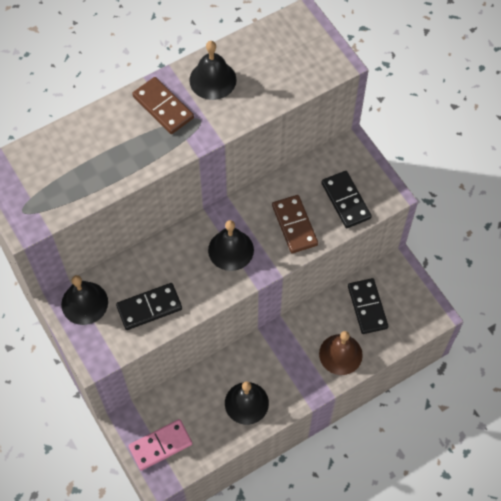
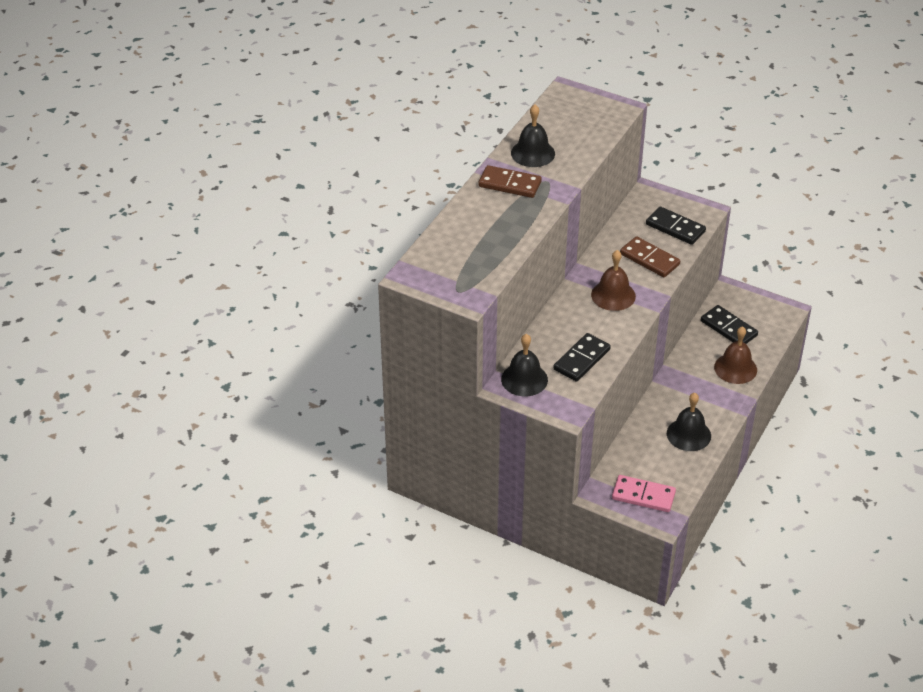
camera: 30 degrees left, 20 degrees down
(160, 445) = (643, 496): pink domino -> pink domino turned 75 degrees clockwise
(231, 250) = (613, 295): black bell -> brown bell

